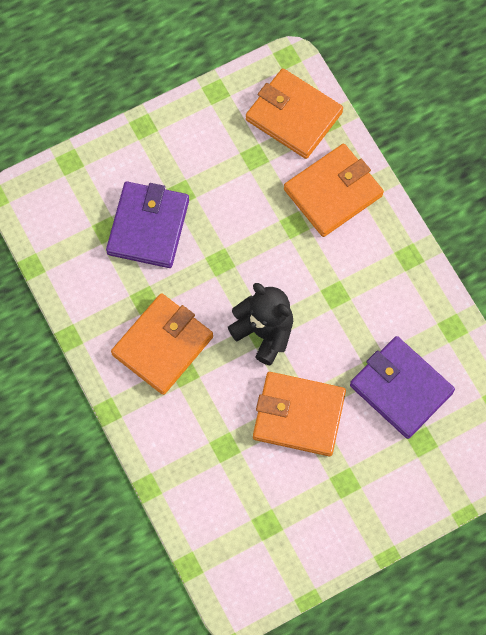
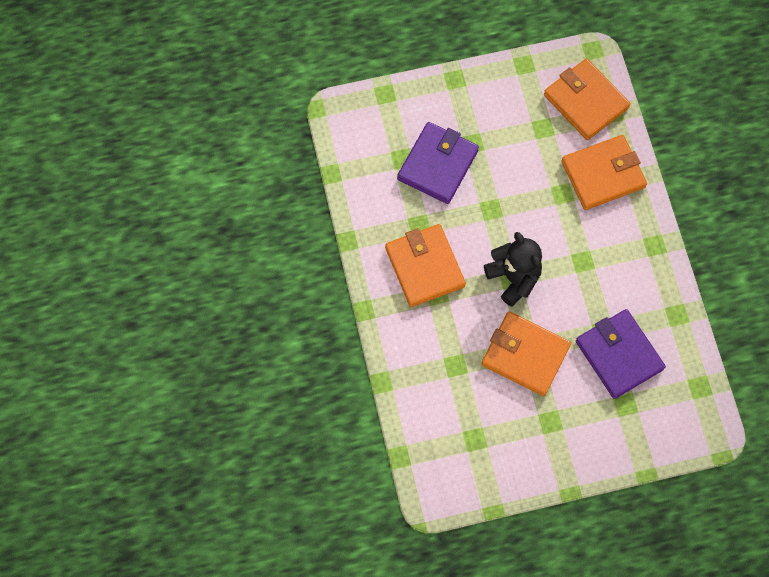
camera: 15 degrees right, 0 degrees up
(162, 345) = (424, 267): orange wallet -> orange wallet turned 75 degrees counterclockwise

